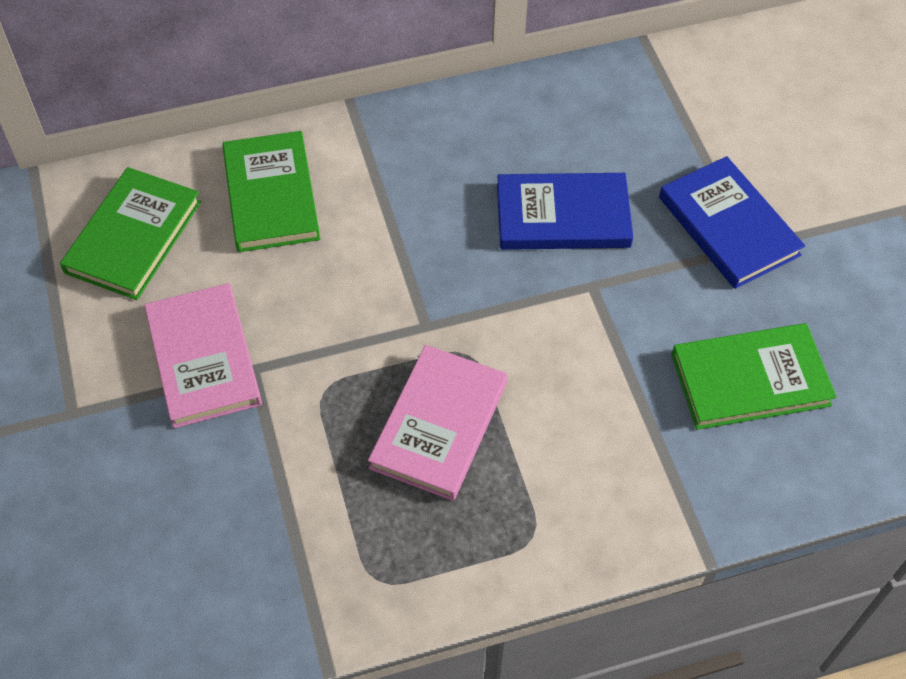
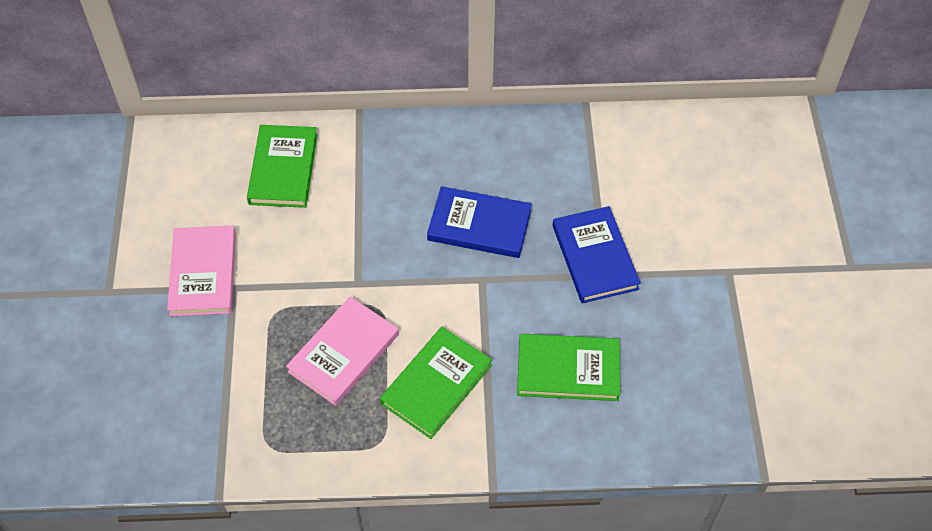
camera: 15 degrees right, 0 degrees up
(133, 237) = (182, 179): green book -> green book (436, 384)

